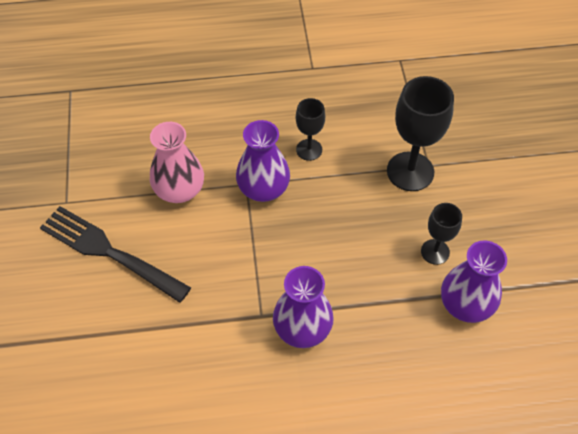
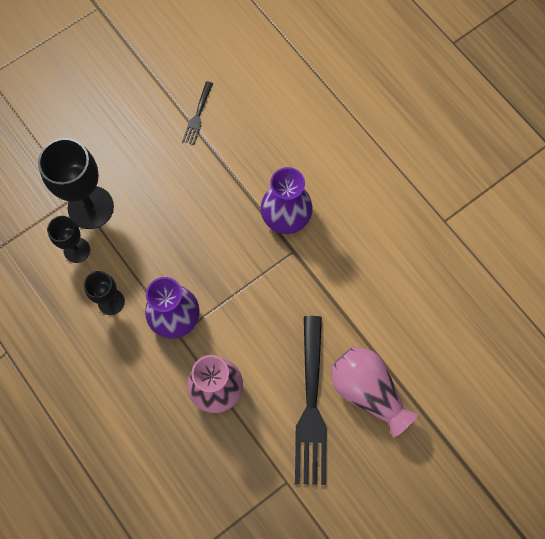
camera: 120 degrees left, 15 degrees up
(86, 305) = (367, 391): none -> pink vase
(435, 252) = (162, 154): black goblet -> black goblet (77, 250)
(465, 304) = (198, 115): purple vase -> black fork

